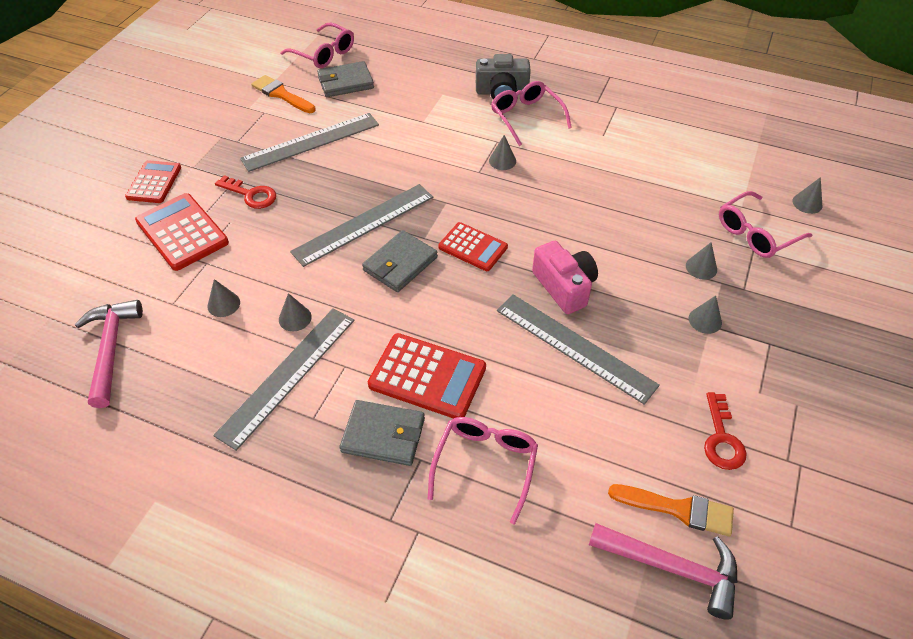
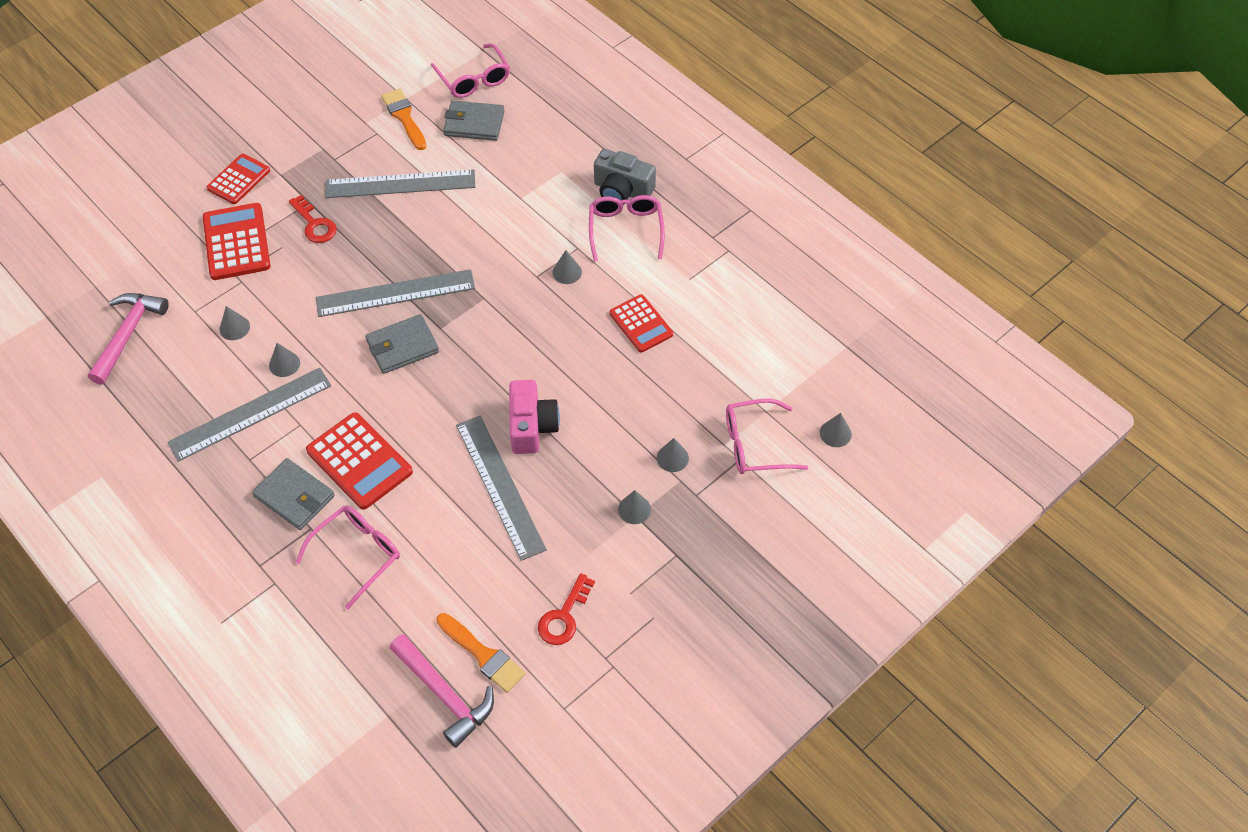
camera: 25 degrees right, 5 degrees up
(473, 247) = (477, 355): red calculator -> red calculator (641, 324)

